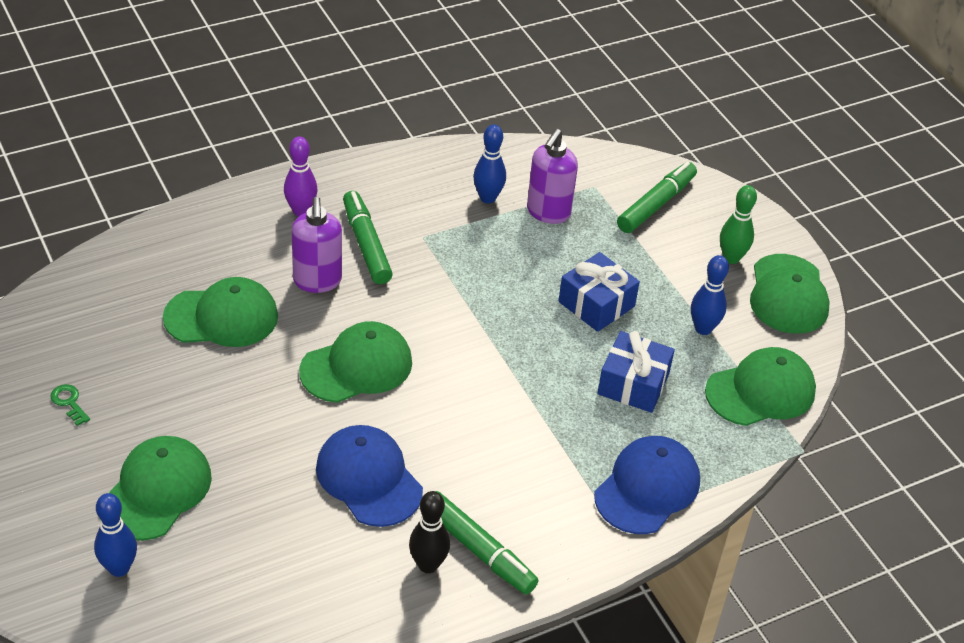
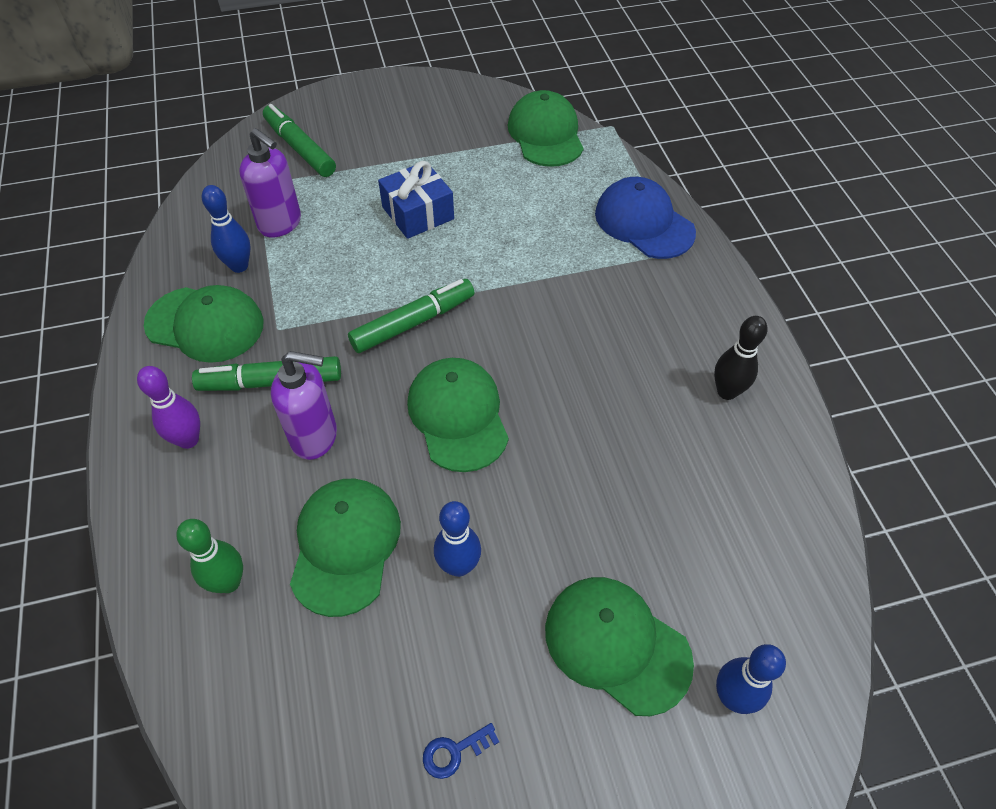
camera: 75 degrees left, 10 degrees up
(69, 402) = (454, 752): green key -> blue key
(369, 478) = (616, 425): blue cap -> none
(478, 550) = (709, 350): green marker -> green marker (413, 322)
(633, 384) = (523, 208): blue gift -> none
(703, 328) = (467, 152): blue bowling pin -> blue bowling pin (458, 566)
(731, 258) = (386, 117): green bowling pin -> green bowling pin (229, 582)
(788, 295) = (440, 95): green cap -> green cap (205, 324)

